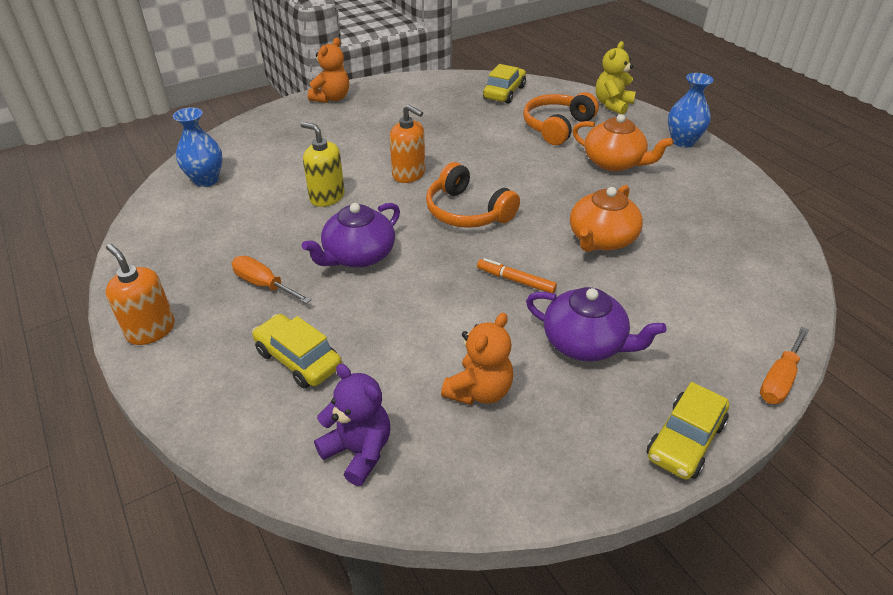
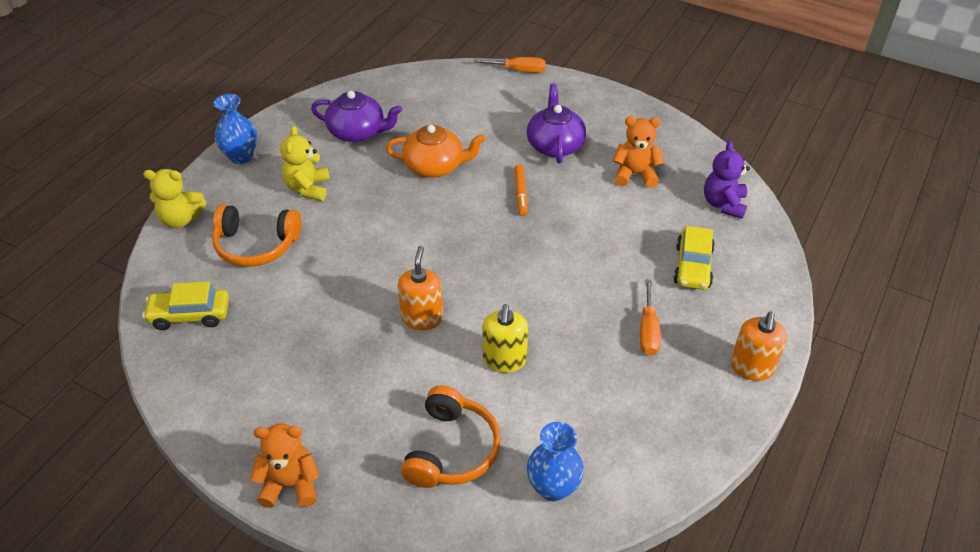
camera: 120 degrees left, 5 degrees up
(358, 255) = (566, 292): purple teapot -> purple teapot (357, 132)
(467, 211) = (454, 252): orange headphones -> orange headphones (451, 449)
(614, 162) = (308, 188): orange teapot -> yellow teddy bear
(685, 440) = (595, 93): yellow car -> none

